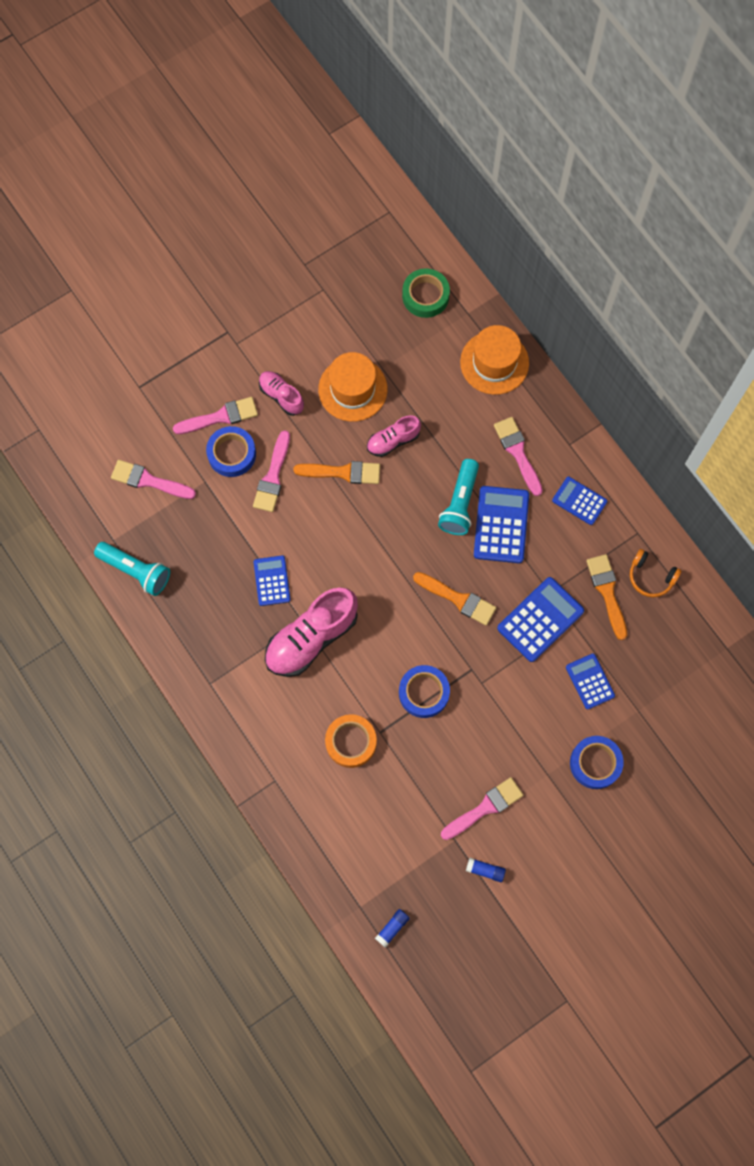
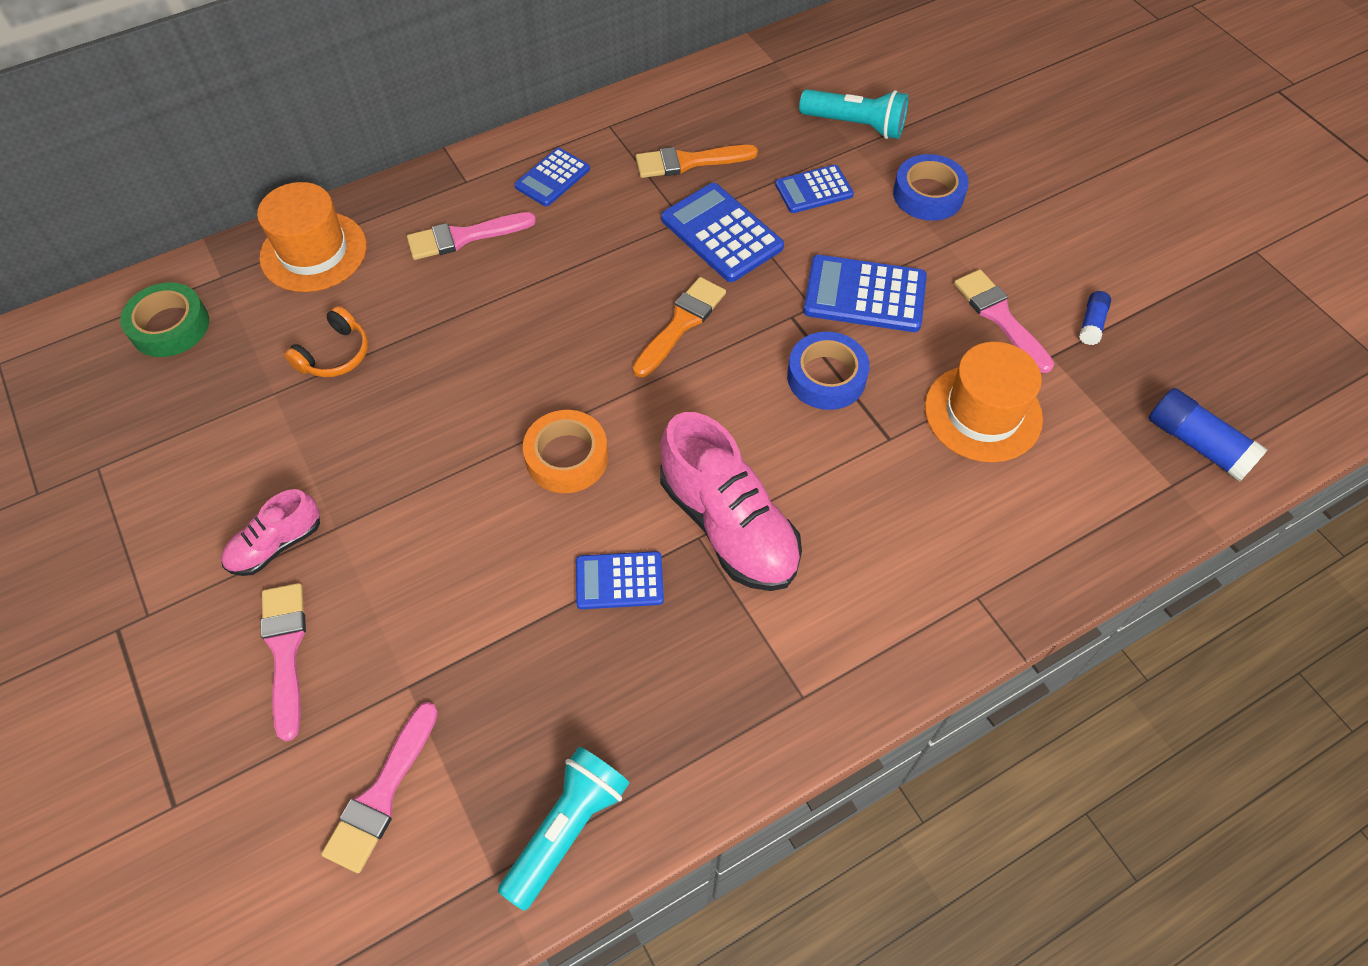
camera: 85 degrees left, 15 degrees down
(231, 454) = (365, 635): blue tape -> none
(273, 476) = (425, 568): pink brush -> none
(343, 472) = (443, 460): orange brush -> none
(351, 742) = (906, 479): orange tape -> orange tape (567, 457)
(352, 389) = (298, 436): orange hat -> orange hat (983, 413)
(392, 928) = (1197, 444): blue glue stick -> blue glue stick, size x1.76
(393, 441) = (405, 387): pink shoe -> none
(460, 503) = (529, 309): turquoise flashlight -> turquoise flashlight (855, 125)
(501, 525) = (572, 265): blue calculator -> blue calculator (864, 295)
(651, 577) = (672, 119): orange headphones -> orange headphones (335, 354)

